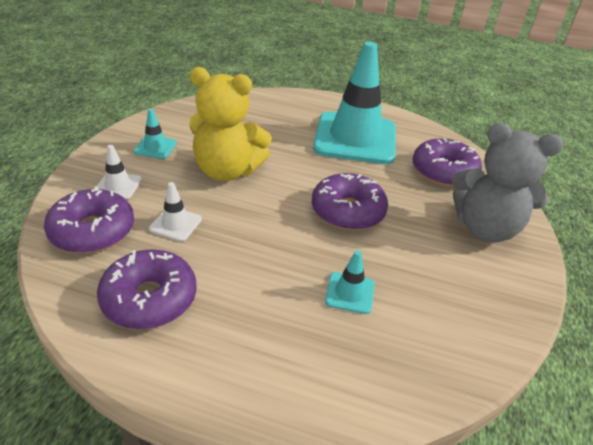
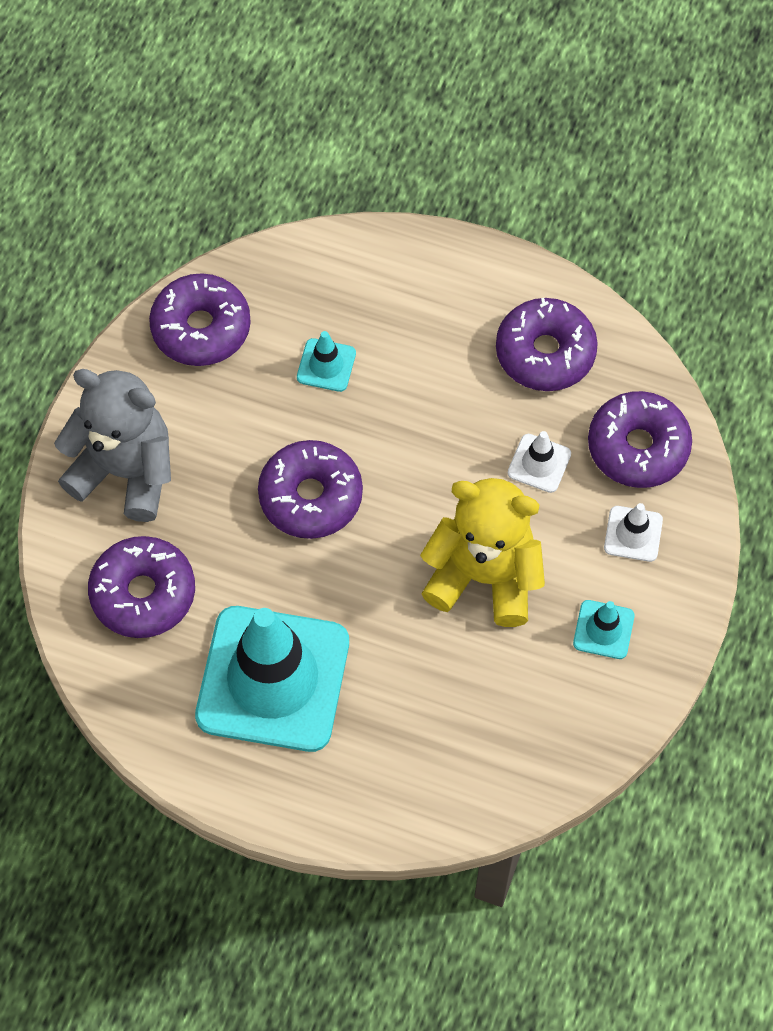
camera: 175 degrees left, 25 degrees up
(470, 325) = (201, 328): none -> purple donut

